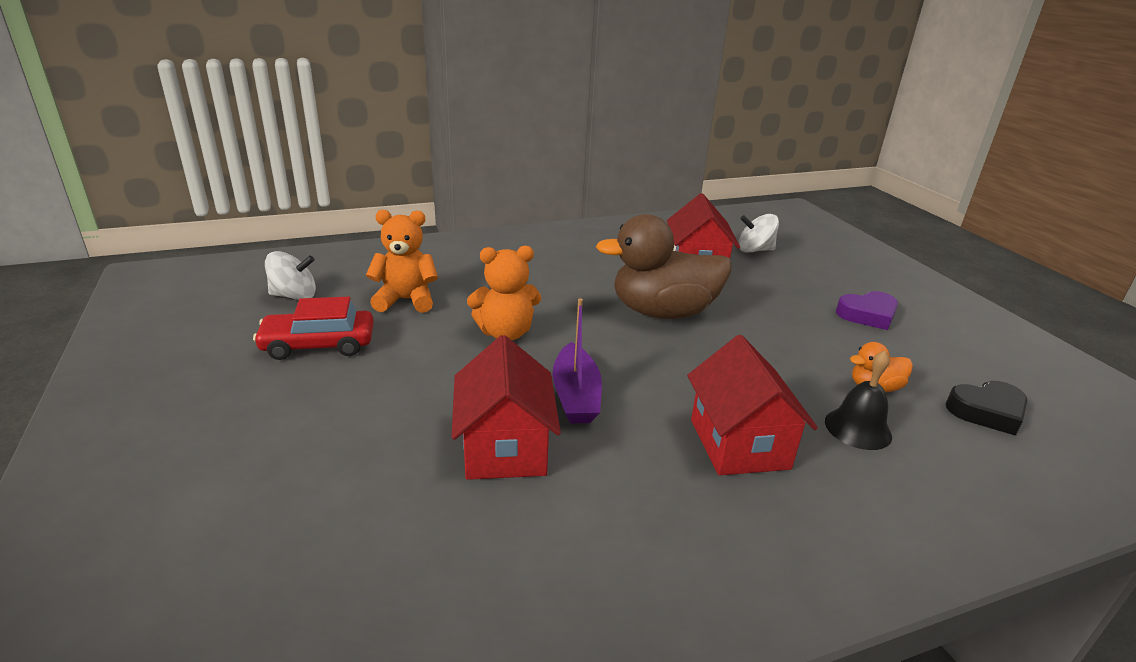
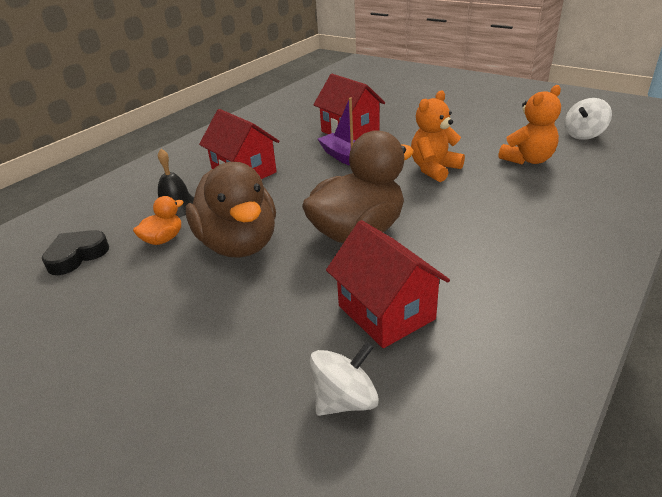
camera: 150 degrees right, 5 degrees up
(318, 345) = (505, 125): red car -> none
(786, 348) = (239, 244): none -> brown duck
(867, 315) = (164, 327): purple heart -> none

